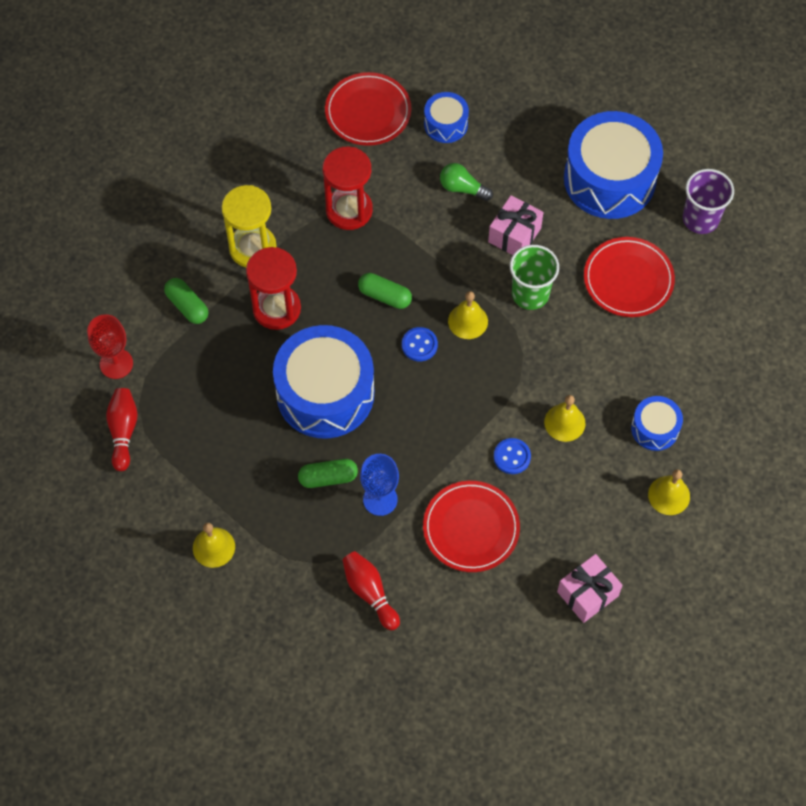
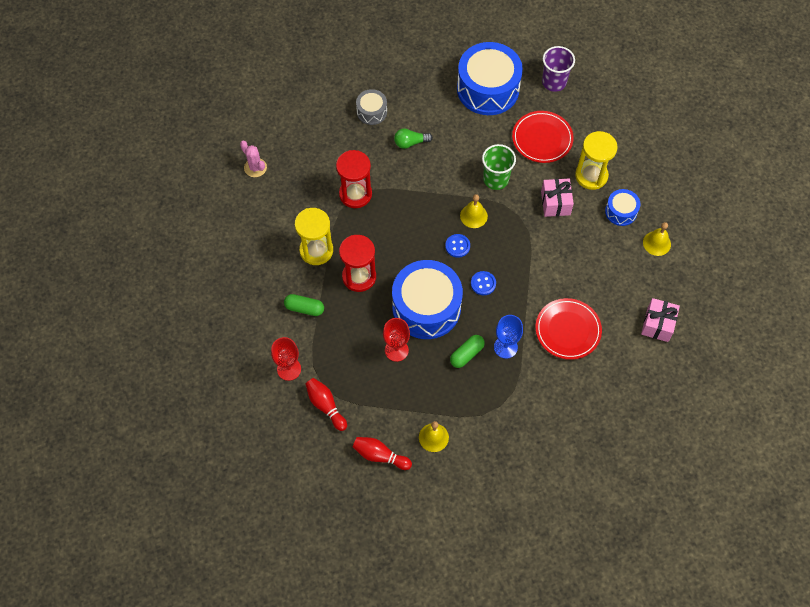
camera: 35 degrees left, 0 degrees up
(251, 420) = (396, 350): none -> red goblet
(260, 110) = (255, 167): none -> pink cactus
(368, 112) = (321, 131): red plate -> none
(370, 592) = (542, 403): red bowling pin -> red bowling pin (380, 455)
(385, 296) = (415, 230): green capsule -> none
(445, 124) = (371, 112): blue drum -> grey drum
(512, 457) = (558, 276): blue button -> blue button (483, 283)
(514, 235) = (461, 151): pink gift -> pink gift (555, 203)
(564, 422) = (571, 239): yellow bell -> none
(653, 362) = (591, 176): none -> yellow hourglass

